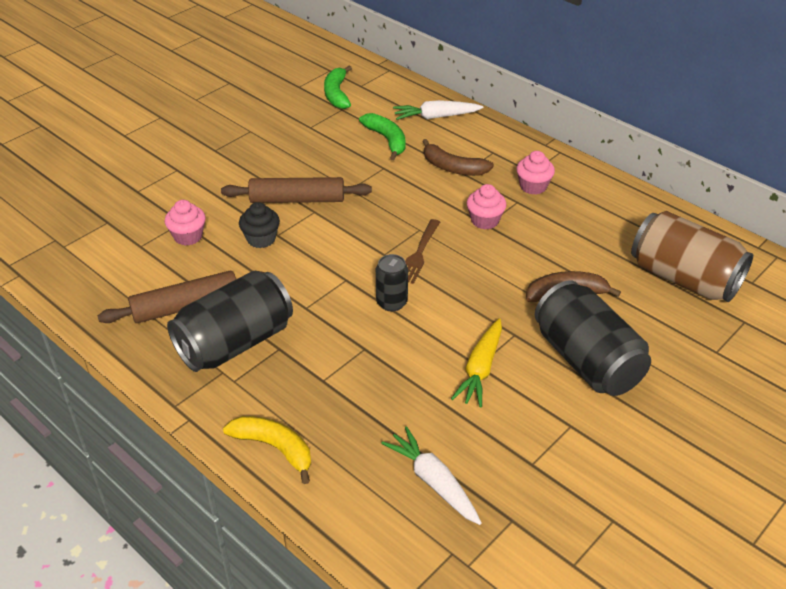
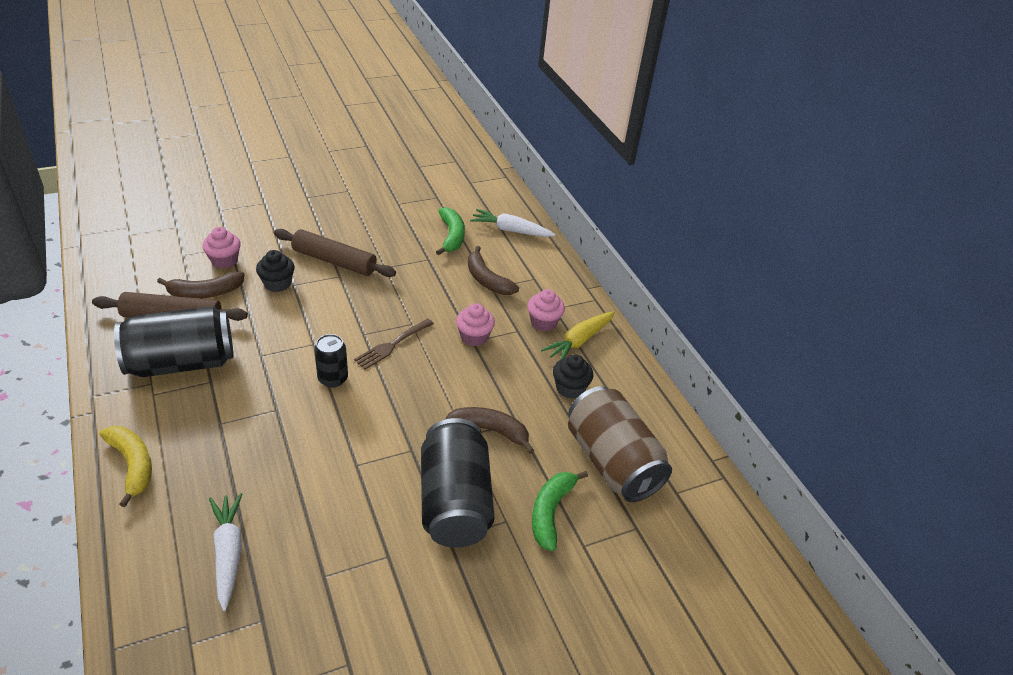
camera: 20 degrees right, 0 degrees up
(197, 272) = (205, 292): none -> brown banana
(337, 94) = (444, 183): green banana -> green banana (550, 512)
(480, 369) = (355, 469): yellow carrot -> yellow carrot (579, 341)
(601, 233) = (570, 388): none -> black cupcake

